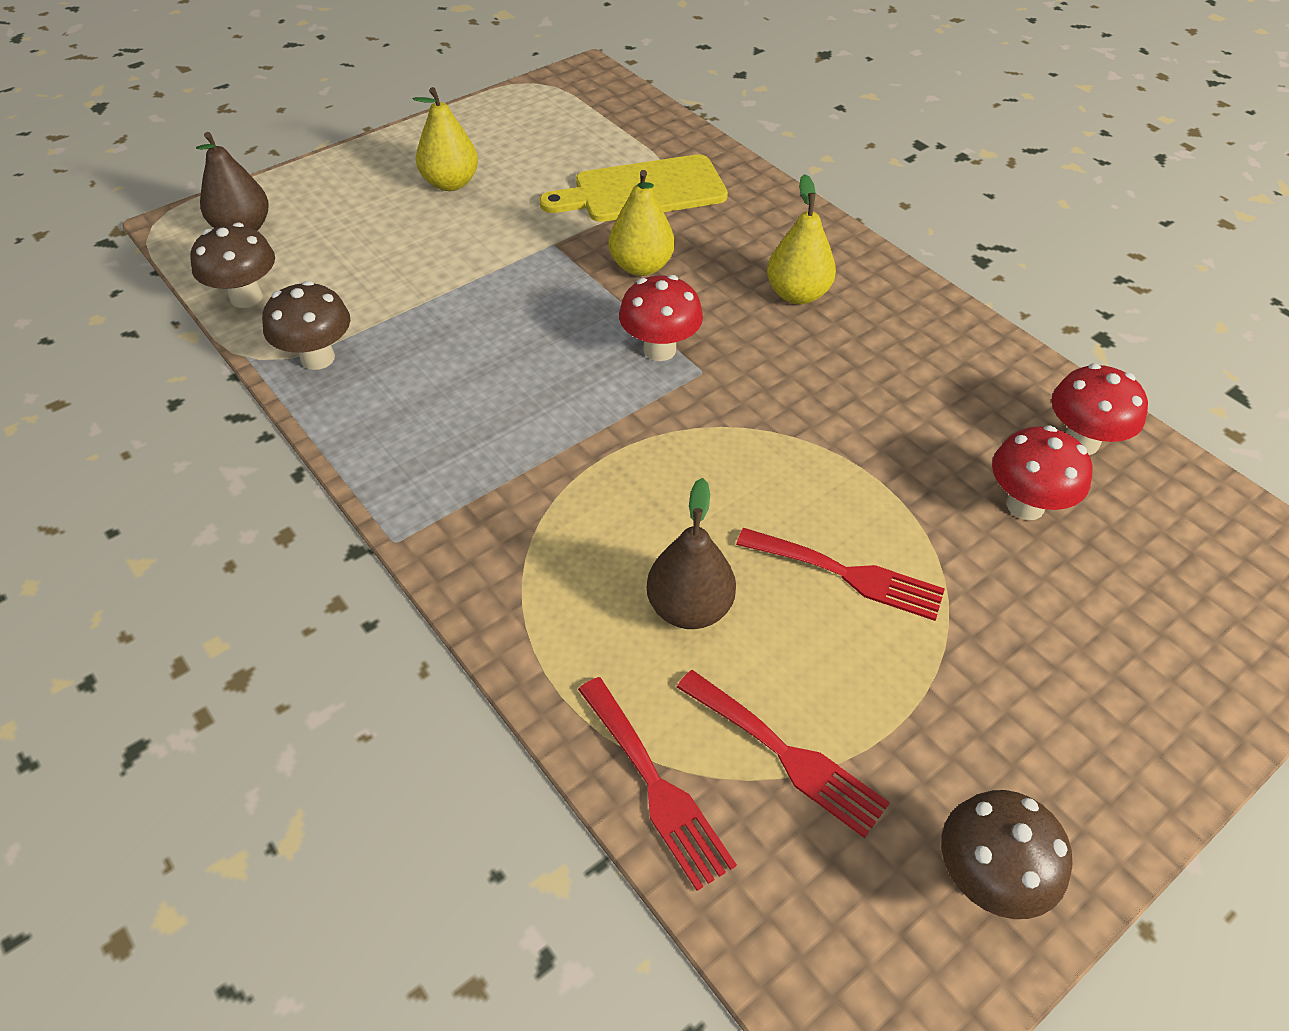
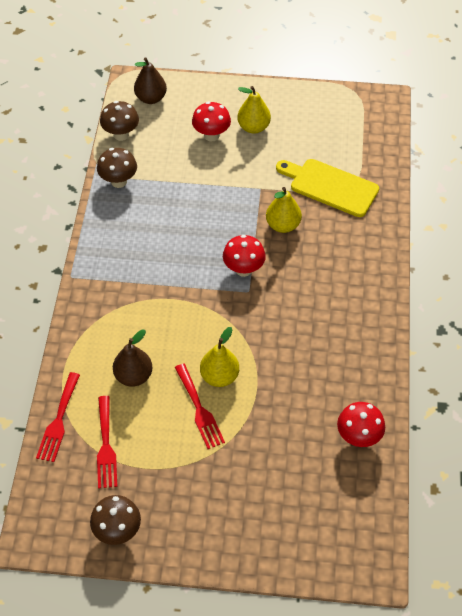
camera: 45 degrees right, 5 degrees up
(797, 294) = (331, 285): yellow pear -> yellow pear (219, 376)
(1025, 505) = (298, 440): red mushroom -> red mushroom (211, 135)

